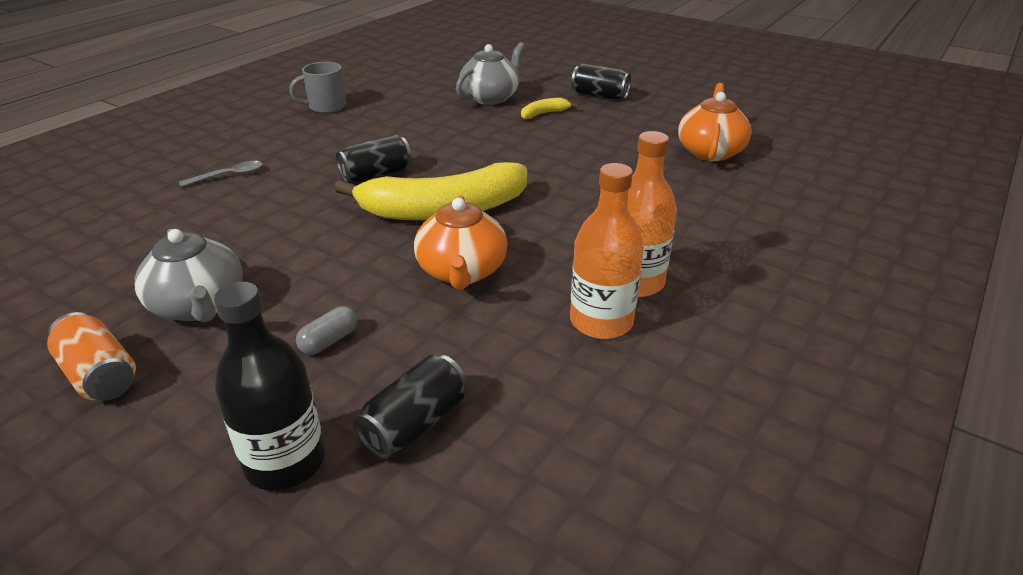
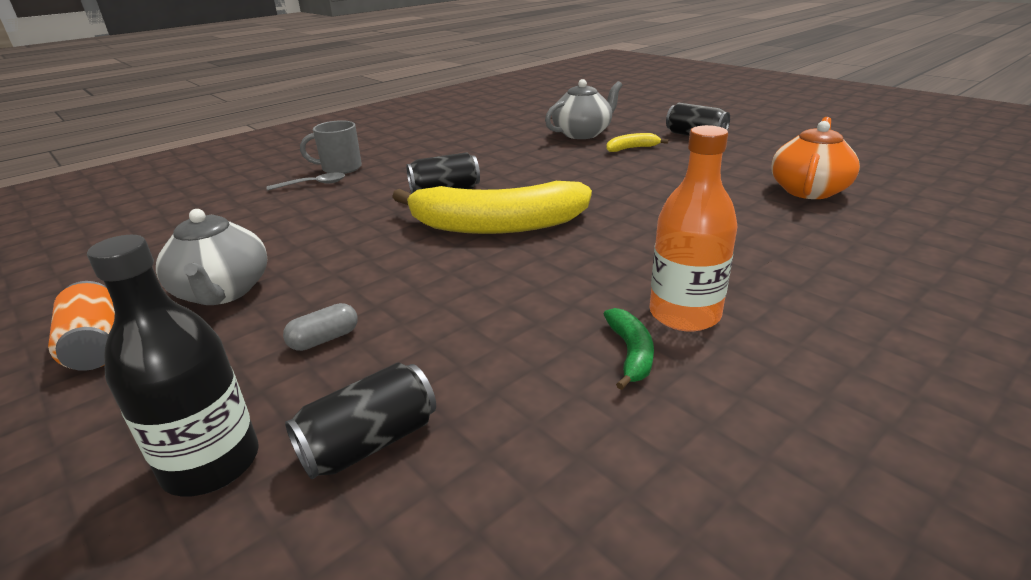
camera: 15 degrees right, 5 degrees down
(326, 107) = (426, 135): grey mug -> grey mug (340, 168)
(462, 271) = (491, 285): orange teapot -> none
(601, 321) = (630, 353): orange bottle -> green banana

